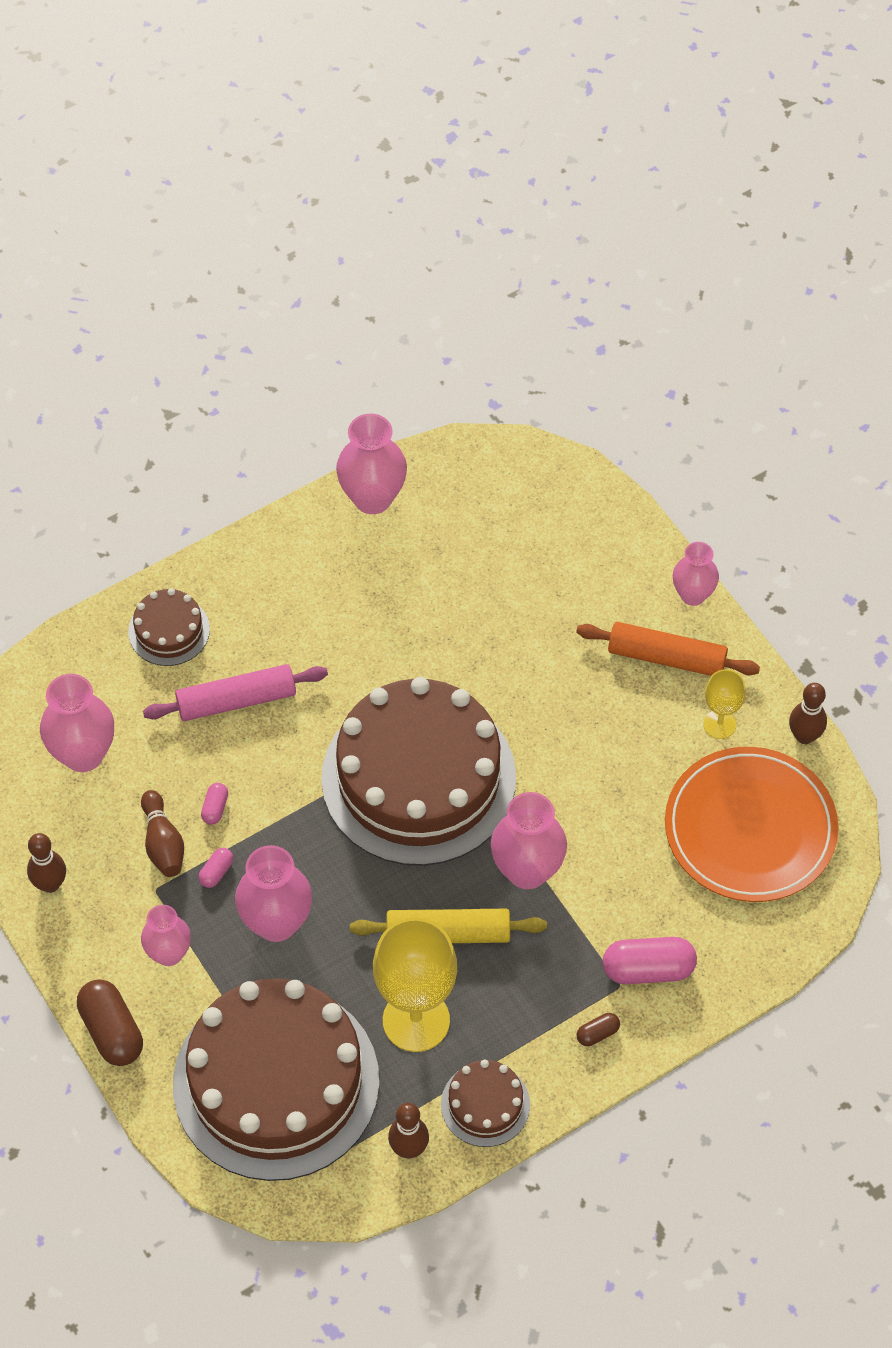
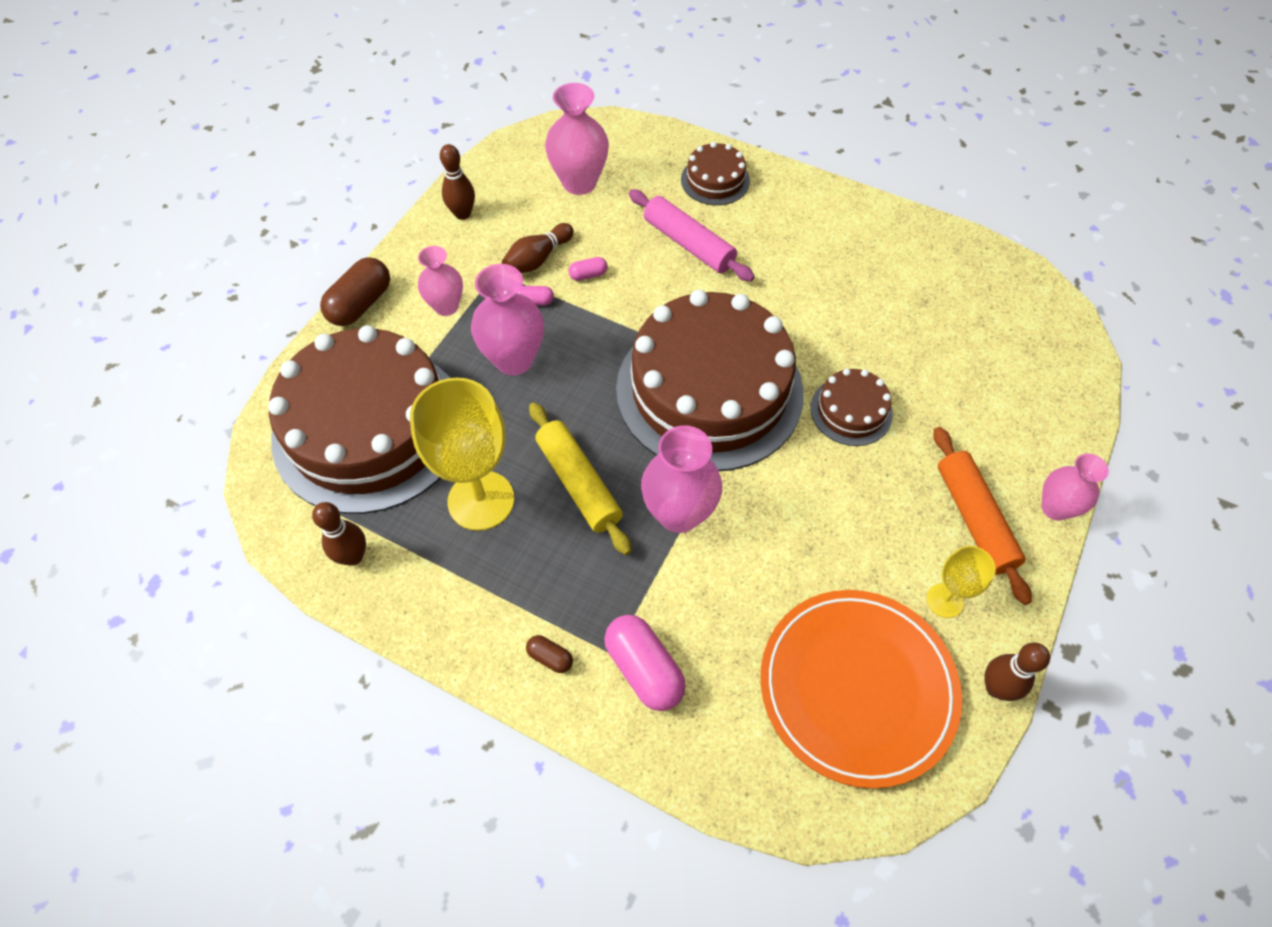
camera: 60 degrees right, 0 degrees up
(372, 498) = (930, 240): pink vase -> none
(485, 1104) = (426, 596): brown cake -> brown cake (851, 411)

